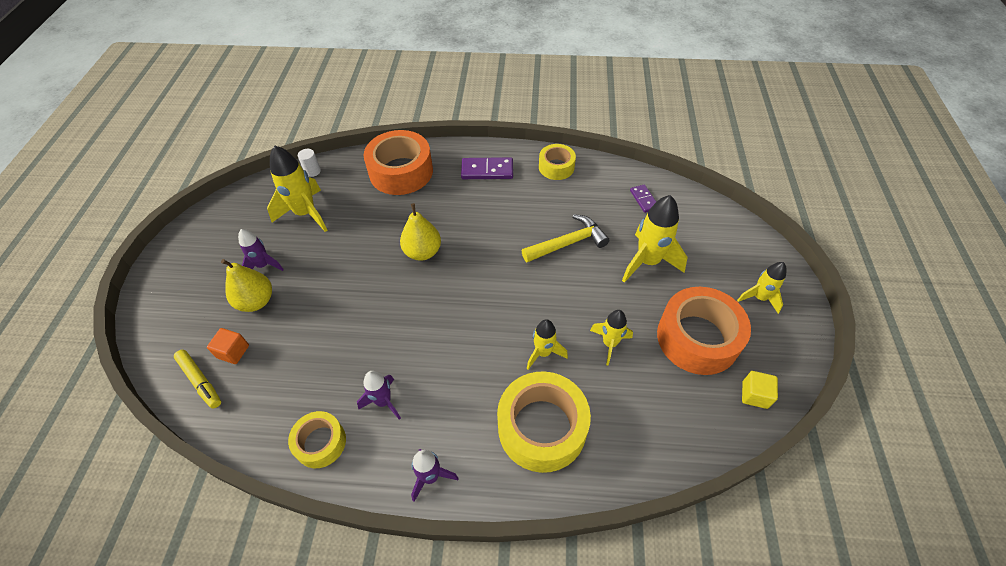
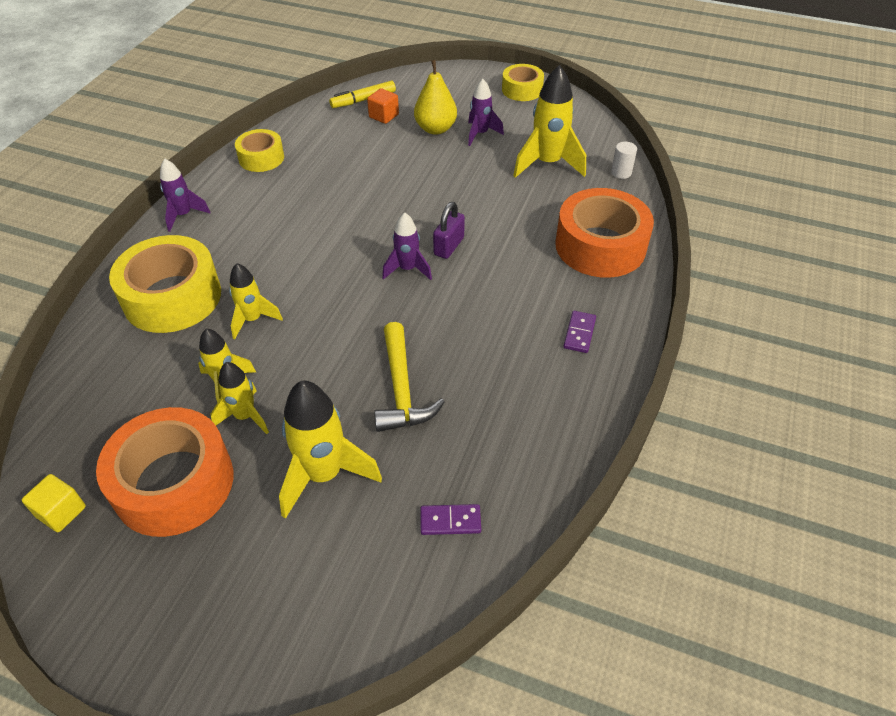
camera: 105 degrees right, 5 degrees down
(383, 401) = (275, 196): purple rocket -> purple rocket (407, 269)
(423, 252) = (449, 246): yellow pear -> purple padlock
(487, 170) = (579, 333): purple domino -> purple domino, size x0.61
(556, 167) = (565, 420): yellow tape -> yellow tape (522, 90)
(759, 298) = (182, 603): yellow rocket -> yellow rocket (245, 416)

